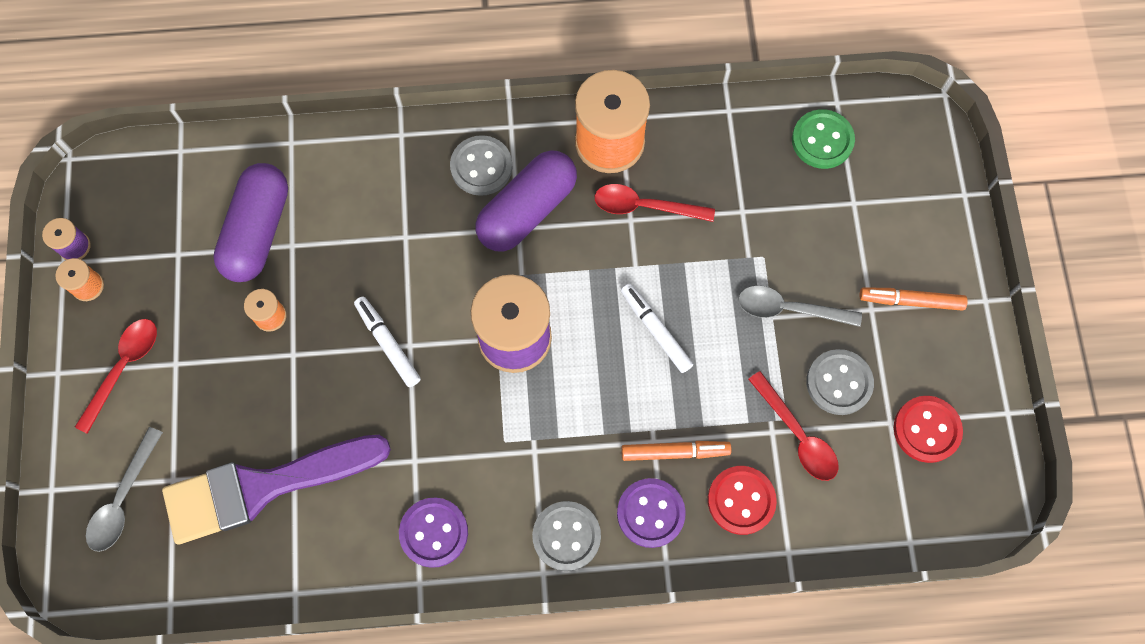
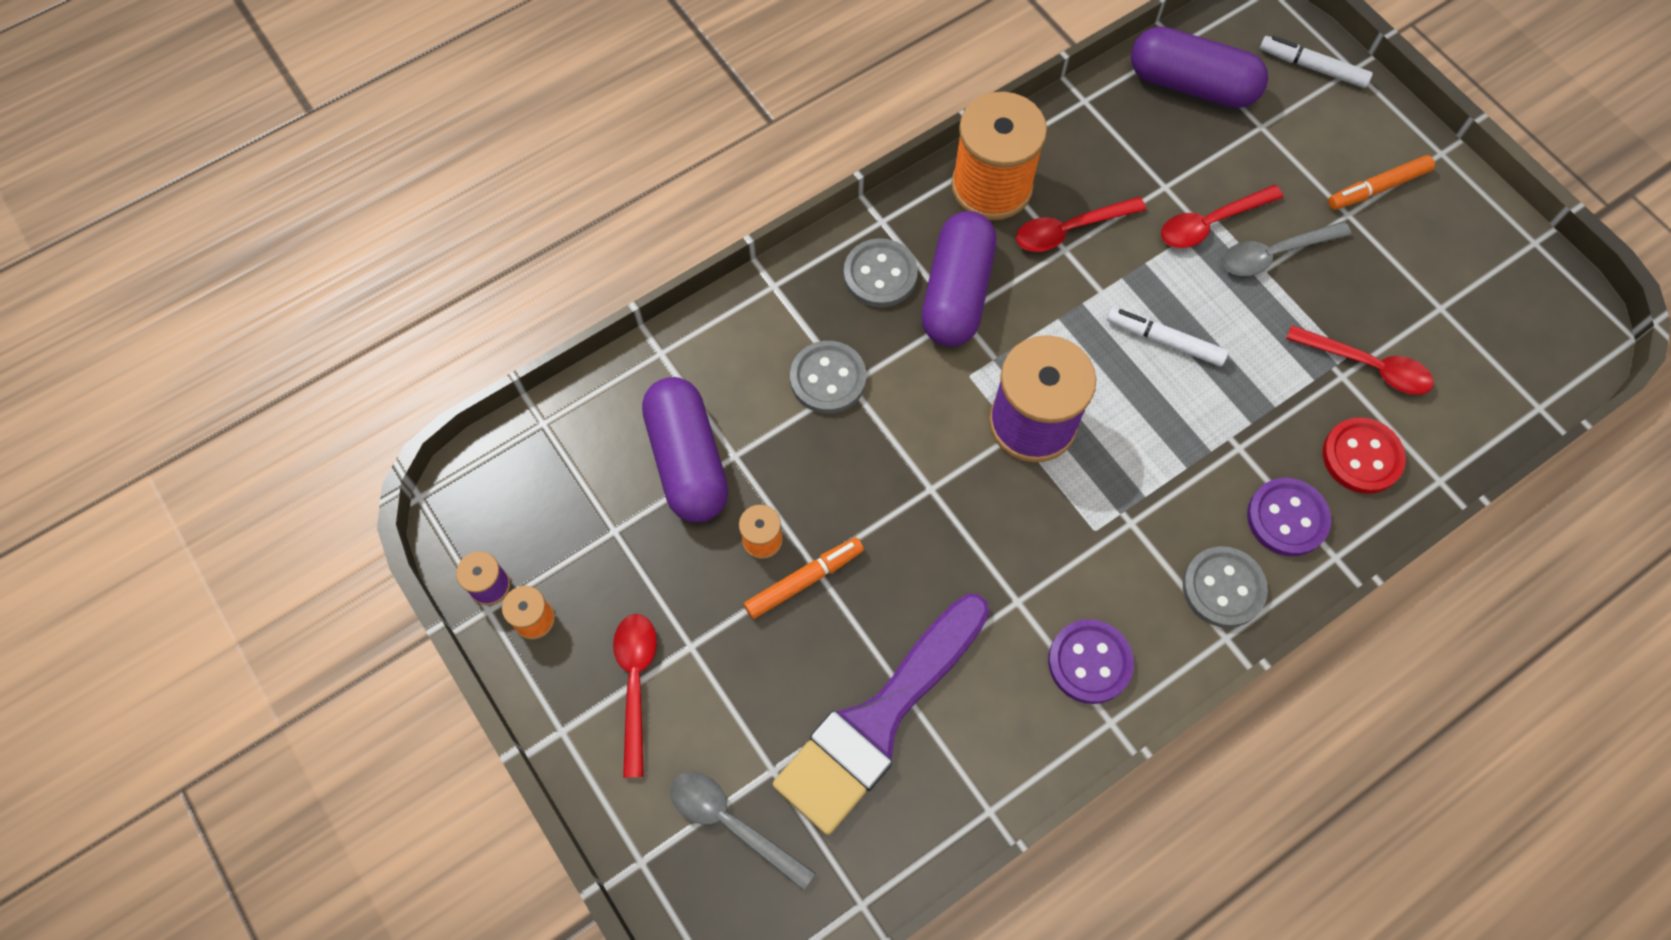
camera: 30 degrees left, 5 degrees down
(123, 498) = (731, 823): grey spoon -> grey spoon turned 135 degrees clockwise
(388, 343) = (907, 499): white marker -> white marker (1312, 67)
(674, 452) = (1267, 446): orange marker -> orange marker (804, 580)
(757, 258) = (1211, 223): none -> red spoon
(822, 140) = (1191, 85): green button -> purple capsule
(839, 383) = (1369, 297): grey button -> grey button (828, 379)
(926, 429) = (1477, 297): red button -> none

